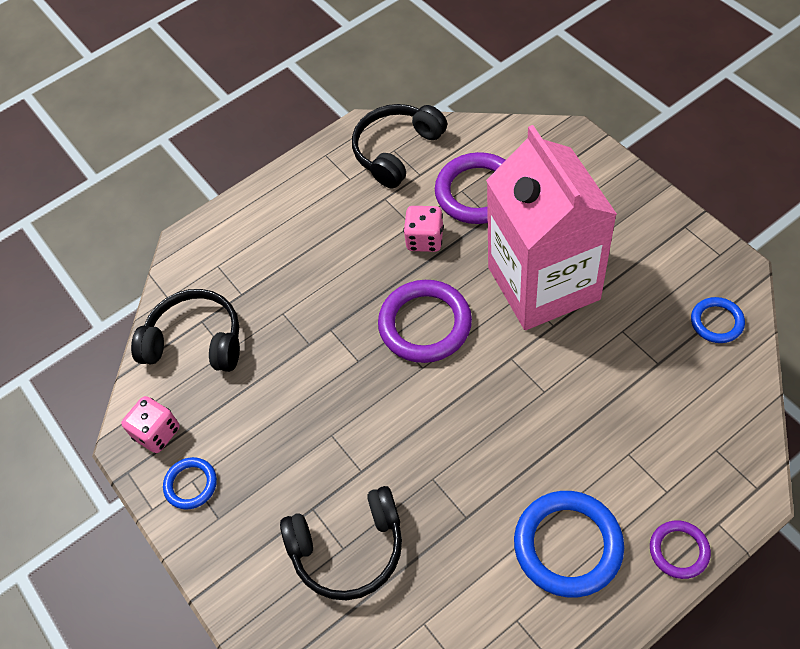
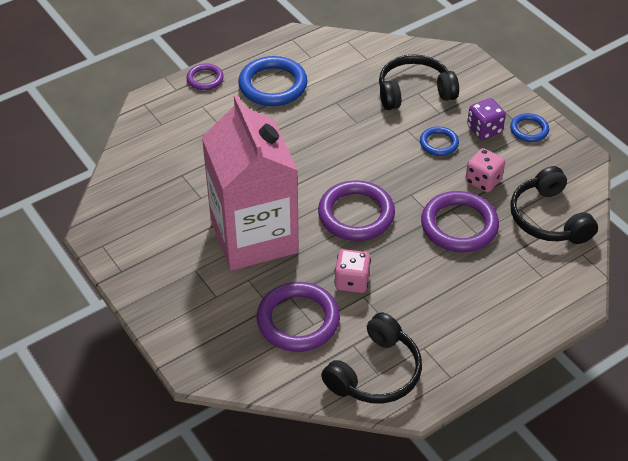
camera: 175 degrees right, 10 degrees down
(157, 433) = (563, 160): pink dice -> pink dice (483, 181)
(196, 341) = (548, 218): black headphones -> black headphones turned 60 degrees clockwise
(253, 479) = (484, 129): none -> purple dice
(302, 321) = (459, 225): none -> purple ring
(716, 322) = (127, 197): blue ring -> blue ring (439, 143)

